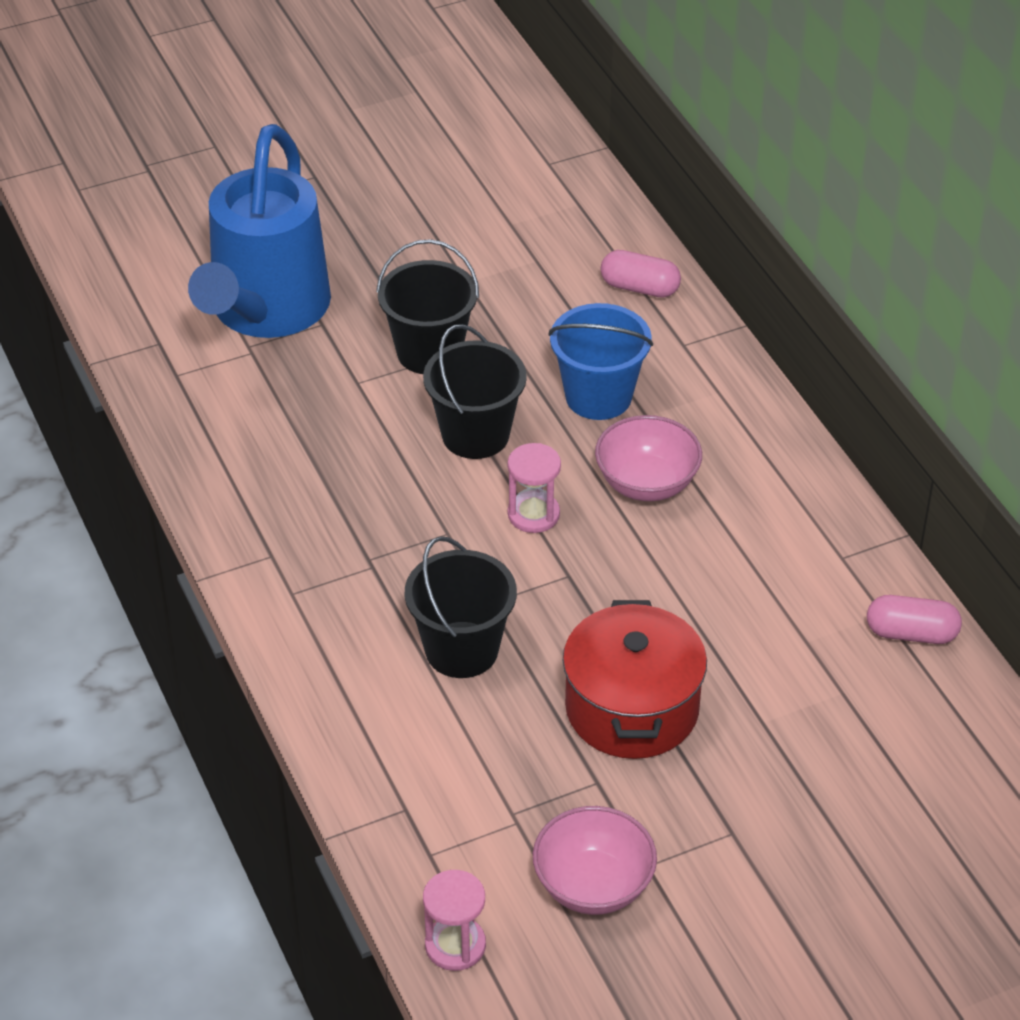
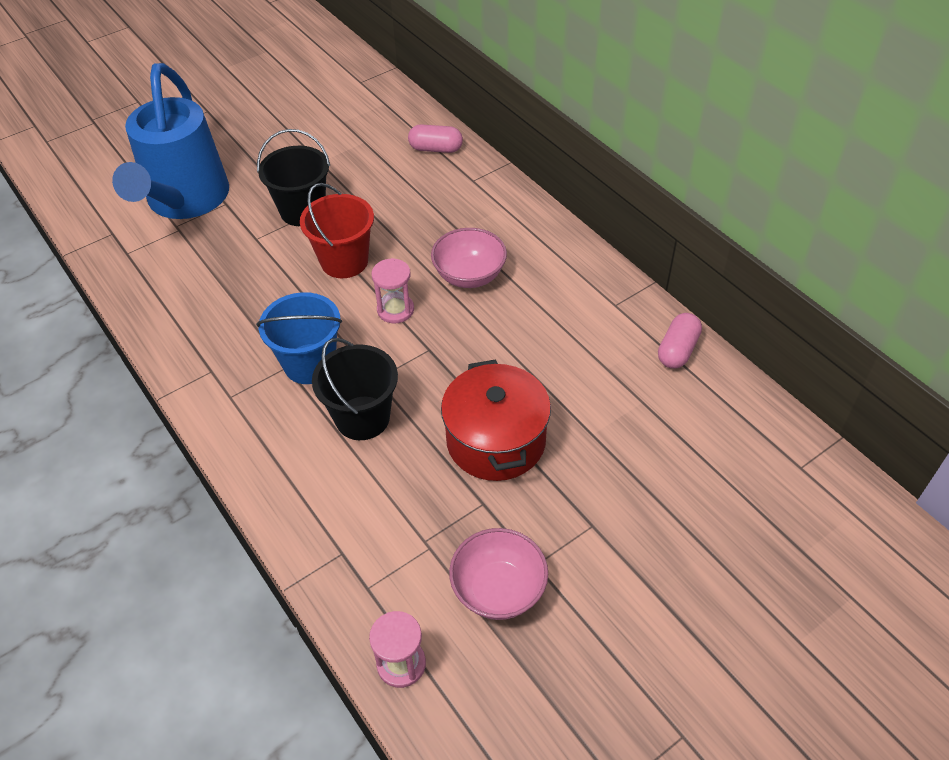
camera: 10 degrees left, 5 degrees up
(475, 435) = (344, 261): black bucket -> red bucket
(598, 396) = (423, 222): blue bucket -> blue bucket (309, 364)
(911, 633) = (677, 350): pink capsule -> pink capsule turned 60 degrees counterclockwise

